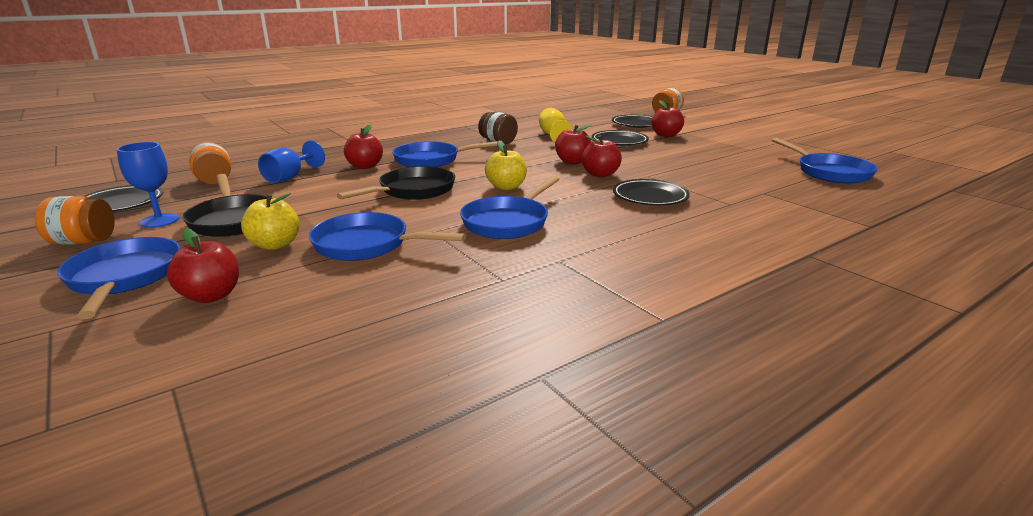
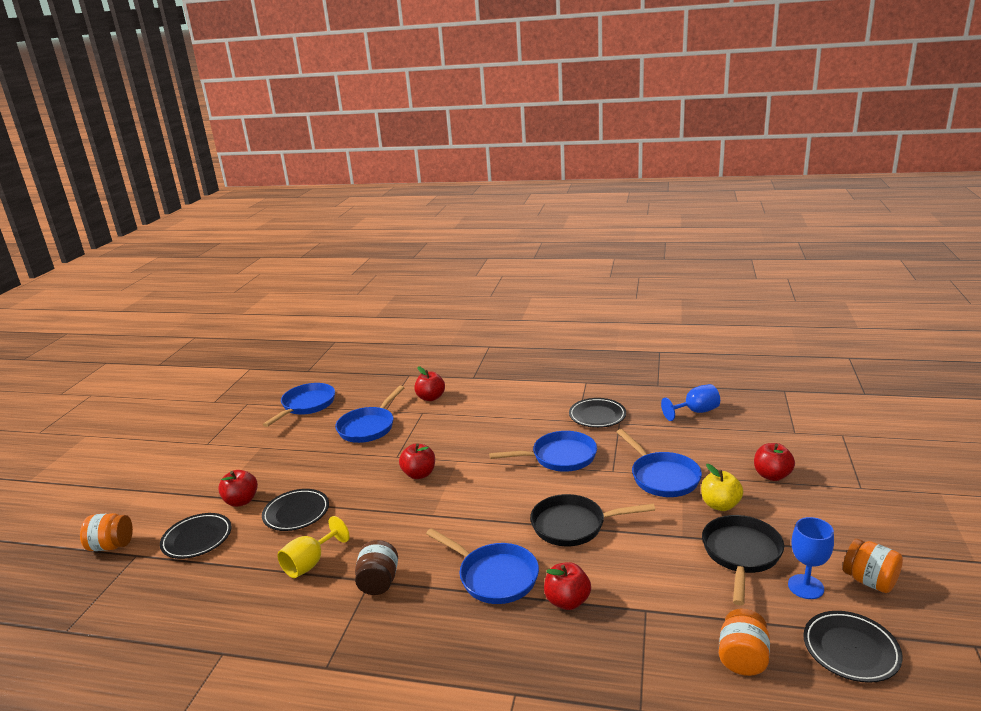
camera: 130 degrees left, 0 degrees up
(125, 278) = (826, 515): blue pan -> blue pan (368, 427)
(289, 177) = (658, 618): blue goblet -> blue goblet (695, 412)
(506, 187) = (504, 493): yellow apple -> none
(572, 162) = (400, 502): red apple -> red apple (431, 398)
(650, 197) = (445, 437): black plate -> black plate (597, 416)

